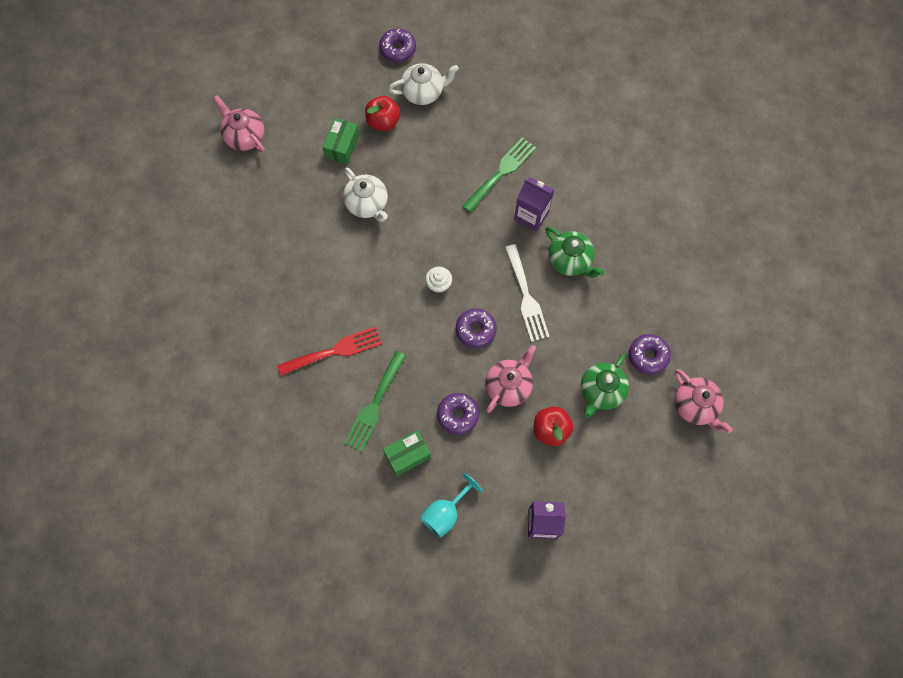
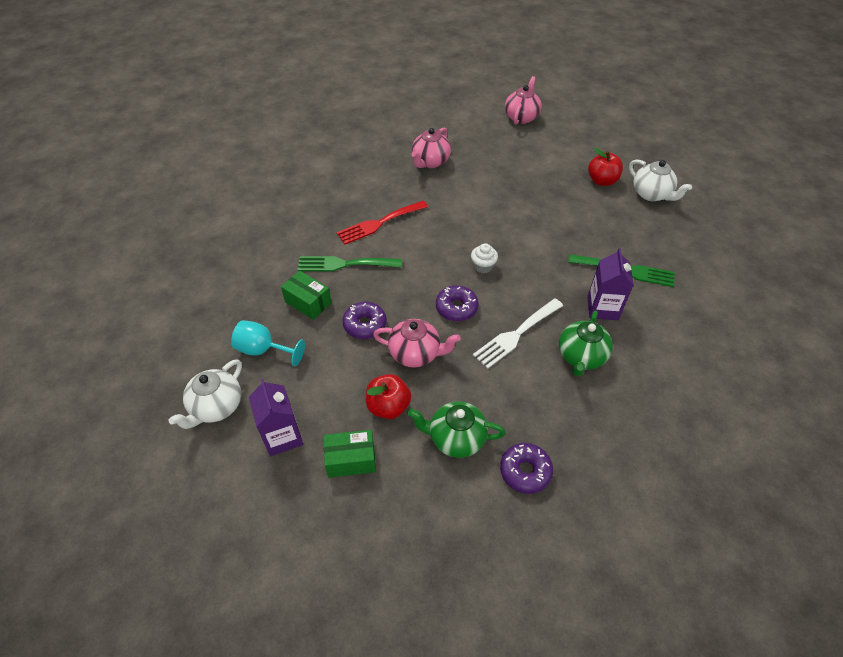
camera: 65 degrees right, 20 degrees down
(335, 351) = (379, 223): red fork -> red fork turned 105 degrees clockwise
(342, 146) = (559, 166): green box -> green box (351, 460)
(367, 204) = (521, 197): white teapot -> white teapot (216, 407)
(398, 49) = (673, 167): purple donut -> none
(695, 406) = (495, 550): pink teapot -> pink teapot (430, 162)

